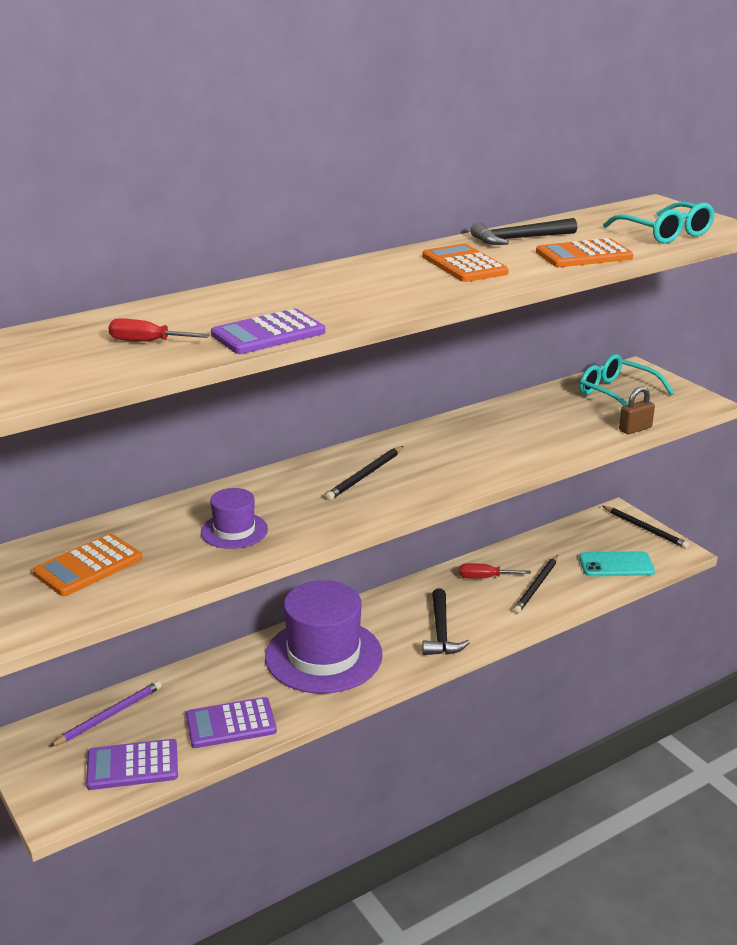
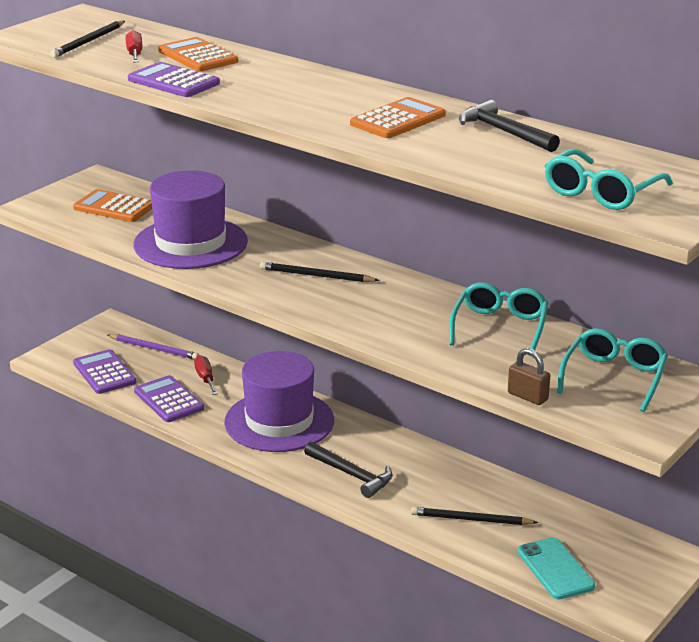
camera: 70 degrees right, 0 degrees up
(234, 531) = (190, 243): purple hat -> purple hat, size x2.02
(441, 632) = (351, 475): black hammer -> black hammer turned 120 degrees counterclockwise
(485, 577) = (463, 485): red screwdriver -> red screwdriver (205, 378)
(515, 416) = (499, 327): none -> turquoise glasses
(584, 255) = (479, 162): orange calculator -> orange calculator (198, 56)
(645, 529) = (655, 583): black pencil -> black pencil (88, 42)

